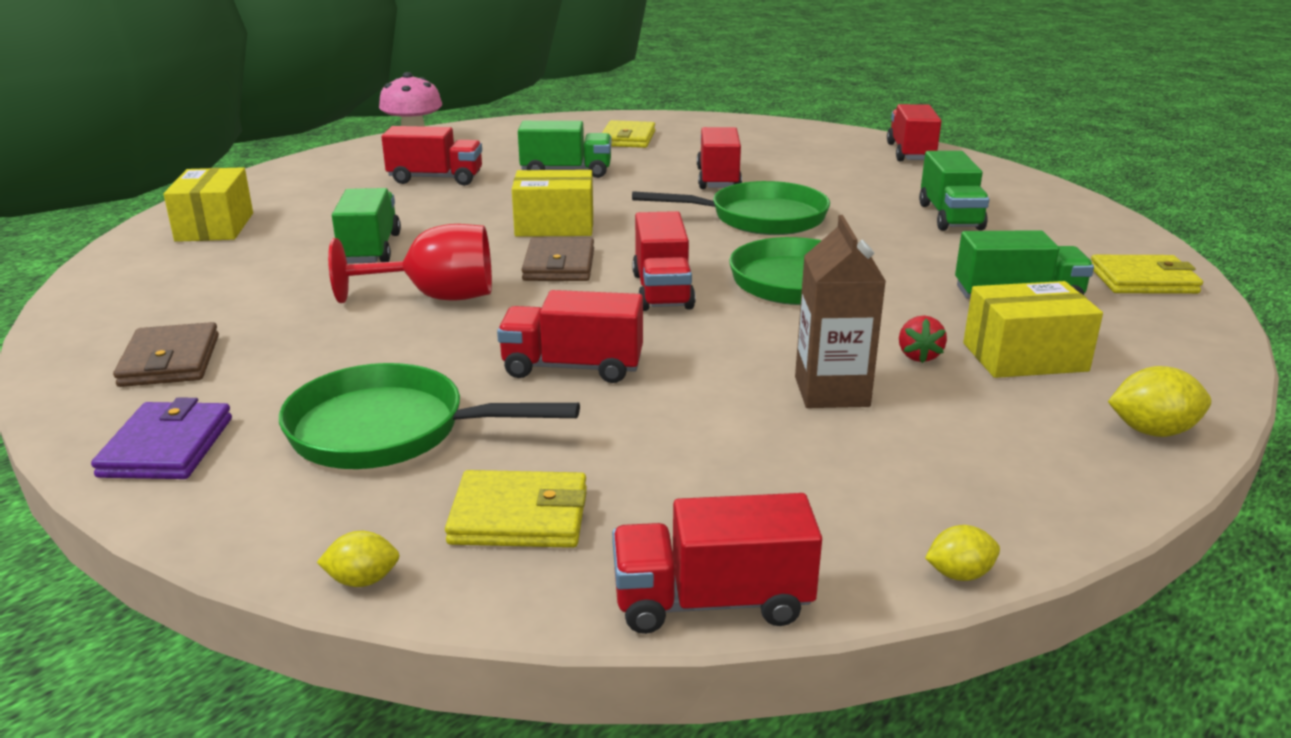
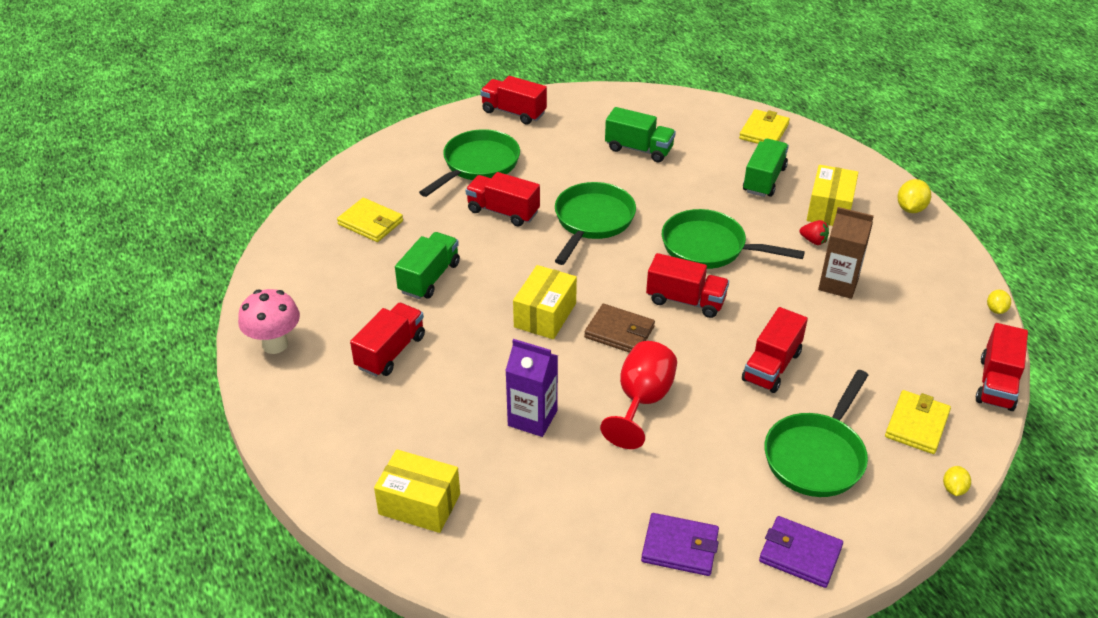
camera: 65 degrees left, 15 degrees up
(170, 361) = (680, 547): brown wallet -> purple wallet
(370, 249) = (532, 418): green truck -> purple carton
(785, 156) = (478, 165): none -> green pan

